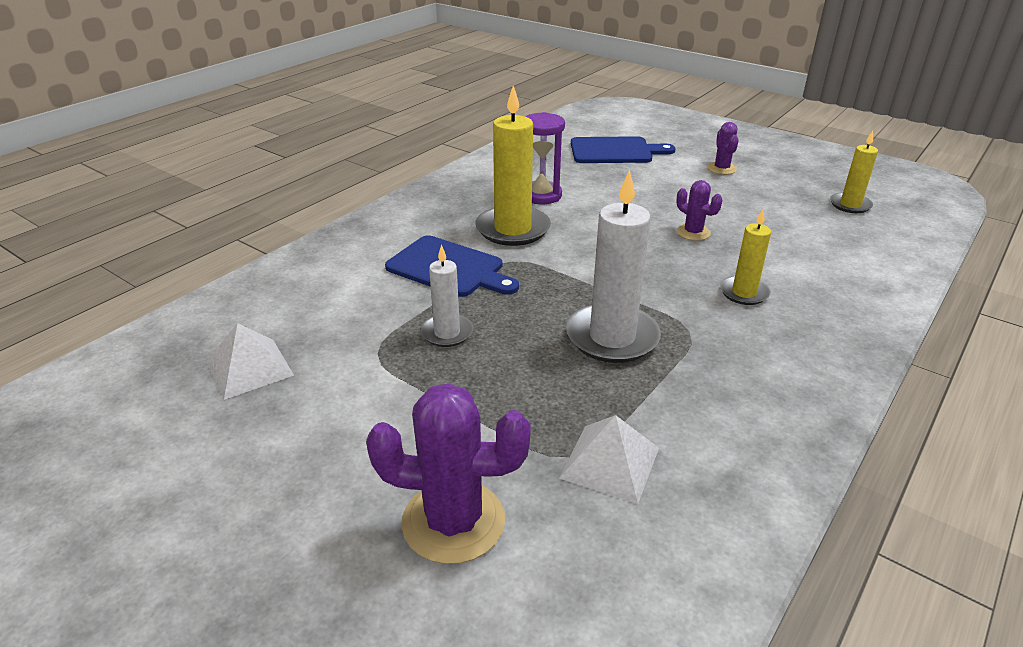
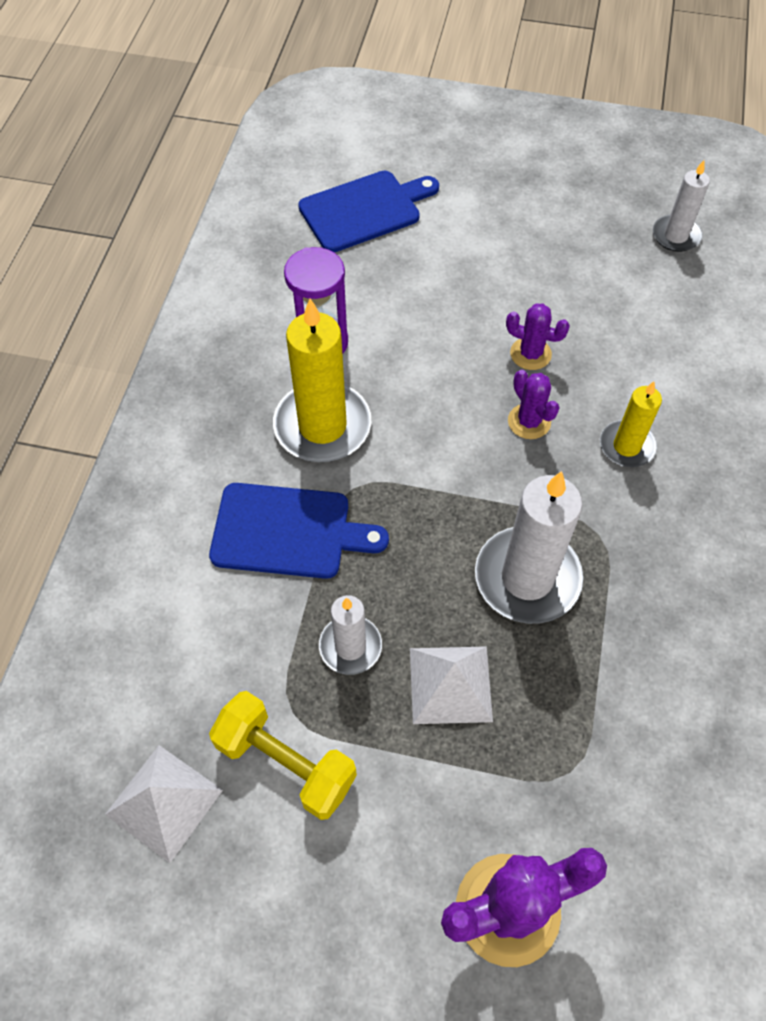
camera: 25 degrees left, 25 degrees up
(350, 376) = (286, 762): none -> yellow dumbbell
(610, 462) = (609, 764): white pyramid -> white pyramid (450, 684)
(721, 169) = (509, 207): purple cactus -> purple cactus (529, 421)
(850, 205) = (675, 236): yellow candle -> white candle

